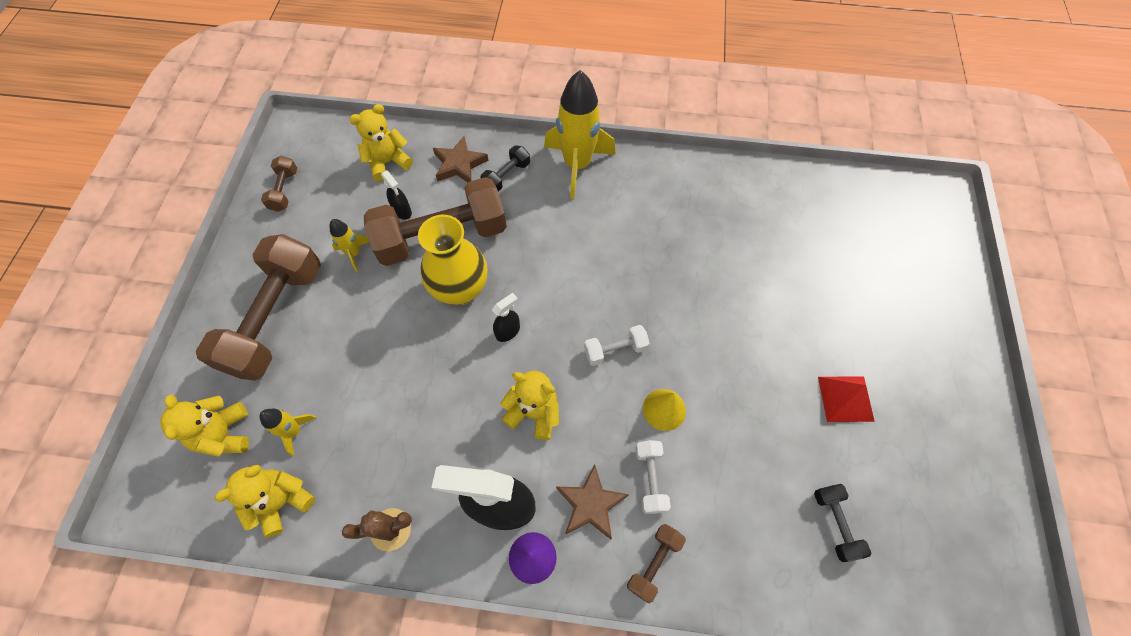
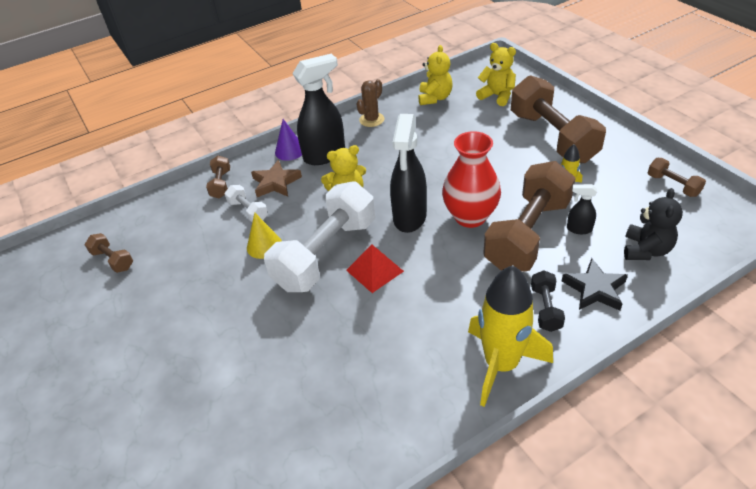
camera: 145 degrees right, 20 degrees down
(294, 431) = (466, 115): yellow rocket -> none
(388, 162) = (646, 250): yellow teddy bear -> black teddy bear
(459, 164) = (595, 289): brown star -> black star
(460, 289) = (470, 216): yellow vase -> red vase
(508, 331) = (409, 217): black spray bottle -> black spray bottle, size x2.15
(615, 350) = (326, 254): white dumbbell -> white dumbbell, size x2.29
(835, 523) = (113, 260): black dumbbell -> brown dumbbell
(845, 398) = (126, 334): red pyramid -> red pyramid (375, 270)

